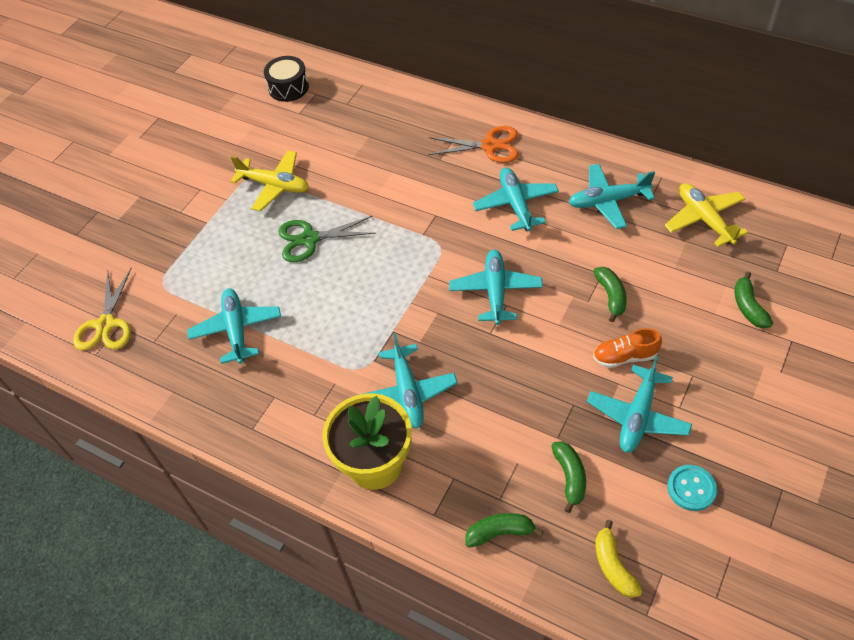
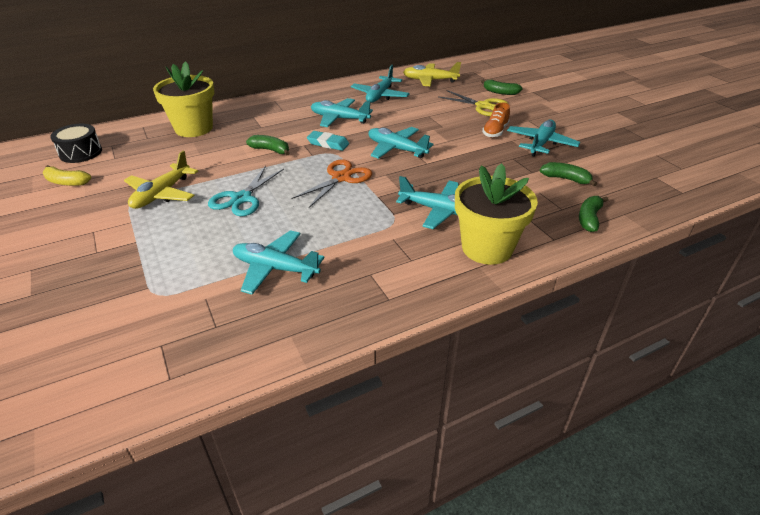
camera: 60 degrees left, 15 degrees down
(106, 325) = (144, 354): yellow scissors -> yellow scissors (483, 106)
(274, 186) = (162, 194): yellow plane -> yellow plane turned 150 degrees clockwise
(309, 239) = (241, 198): green scissors -> turquoise scissors
(391, 118) = (194, 128): none -> yellow flower pot
(455, 231) = (328, 143): none -> turquoise eraser
(490, 146) = (281, 109): orange scissors -> orange scissors (341, 178)
(611, 296) = (448, 119): green banana -> green banana (270, 150)
(613, 566) = (641, 189): yellow banana -> yellow banana (67, 182)
(637, 416) = (541, 143): turquoise plane -> turquoise plane turned 120 degrees counterclockwise
(691, 488) = (604, 148): turquoise button -> none

